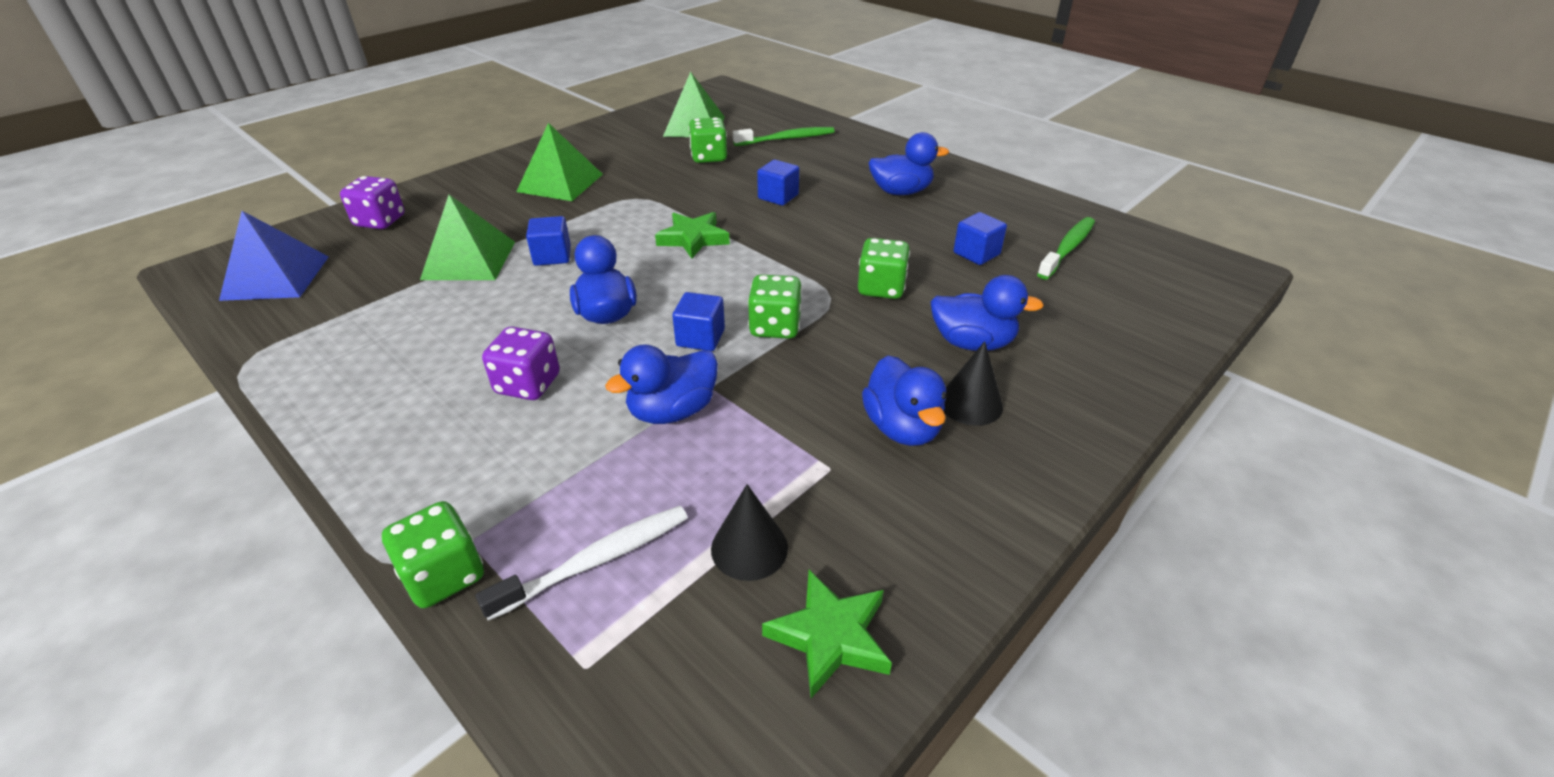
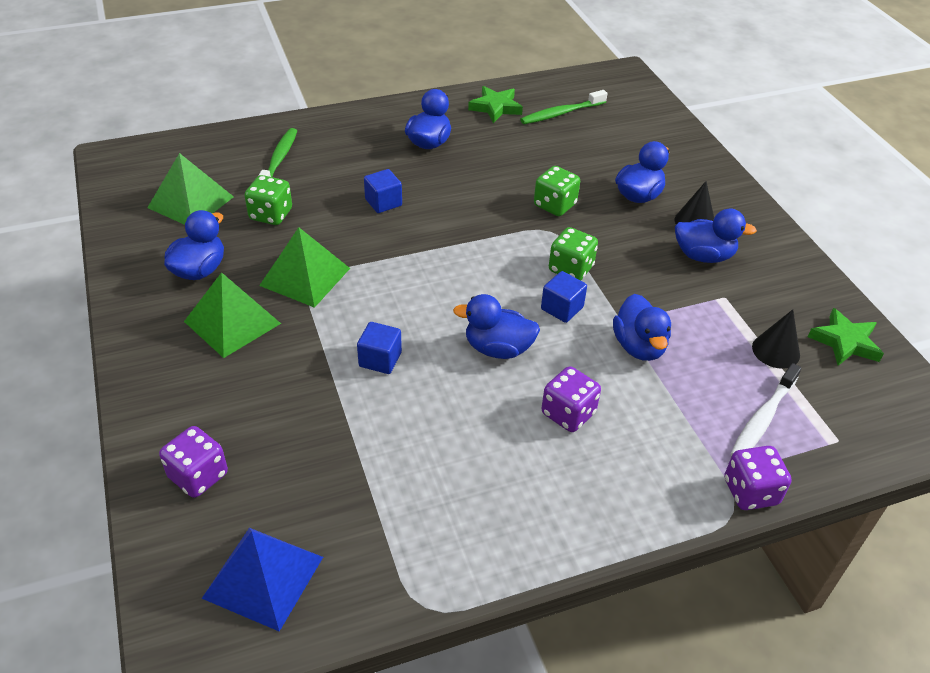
camera: 65 degrees left, 5 degrees up
(444, 575) = (750, 492): green dice -> purple dice
(469, 260) = (344, 417): green pyramid -> green pyramid (305, 277)
(595, 561) = (763, 418): white toothbrush -> white toothbrush turned 135 degrees counterclockwise
(614, 153) = (199, 270): none -> blue duck
(693, 239) = (416, 269): green star -> green star (495, 107)
(976, 253) = (541, 149): blue cube -> none
(1067, 249) = (561, 113): green toothbrush -> green toothbrush turned 90 degrees counterclockwise

